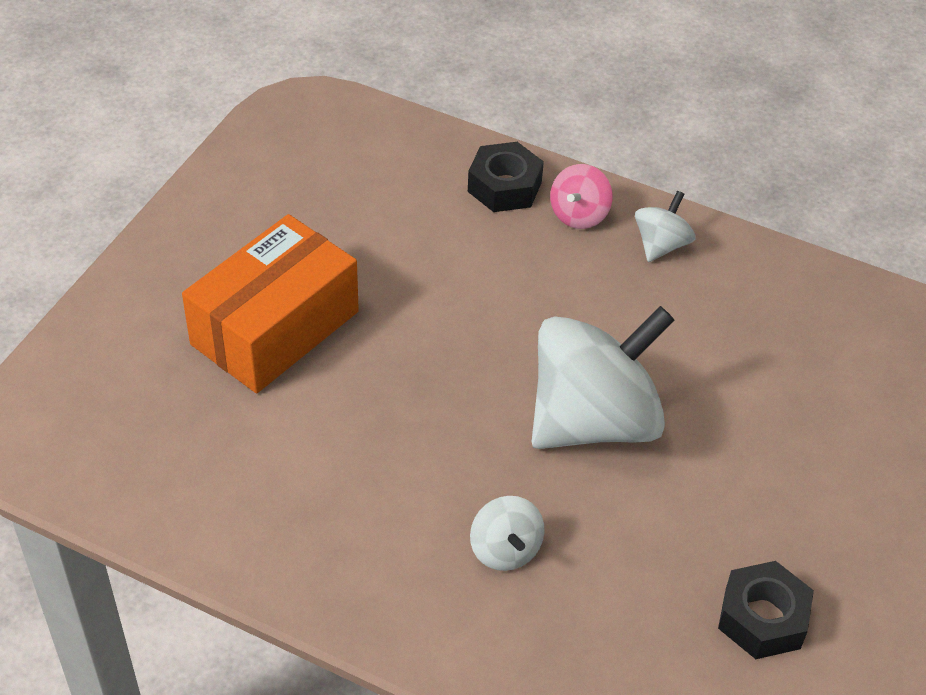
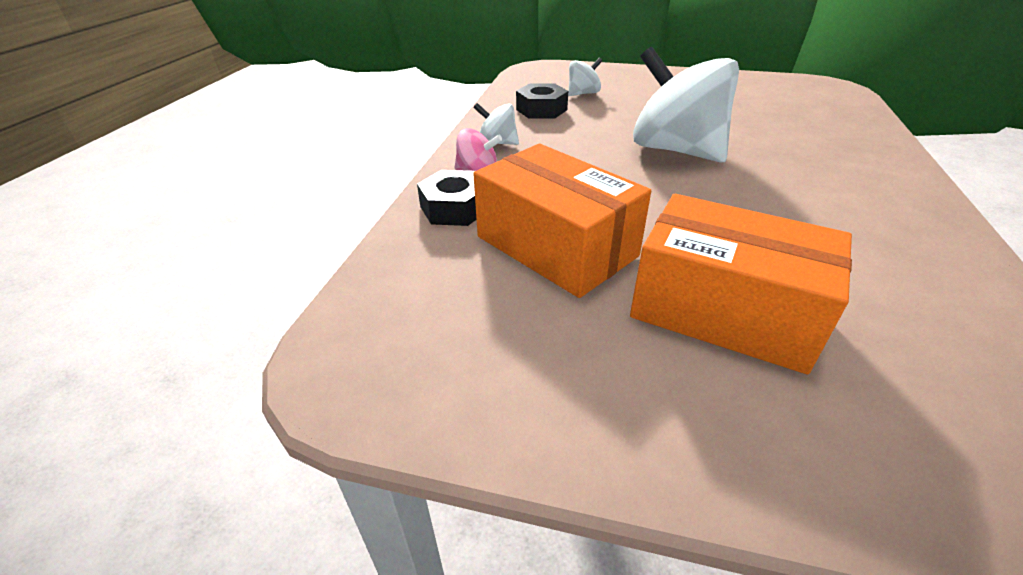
camera: 100 degrees left, 10 degrees down
(409, 246) = (556, 246): none -> orange box
(505, 550) = (811, 166): white spinning top -> white spinning top (583, 93)
(762, 618) = (758, 101): black nut -> black nut (541, 110)

